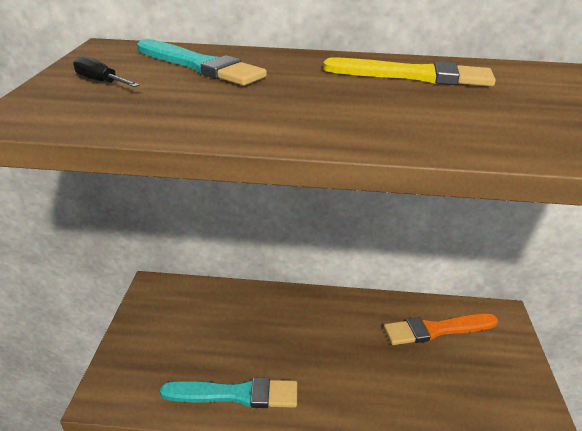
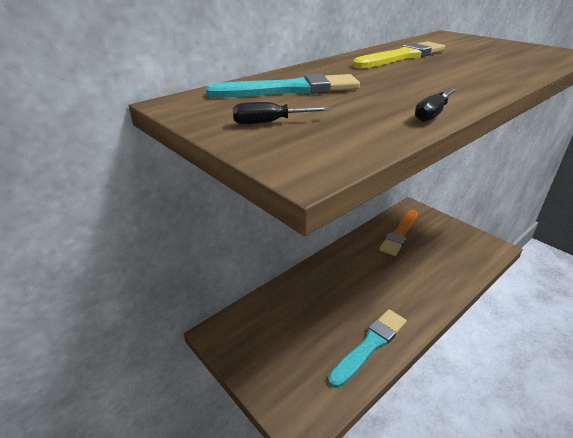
camera: 45 degrees left, 0 degrees up
(216, 131) = (432, 114): none -> black screwdriver

